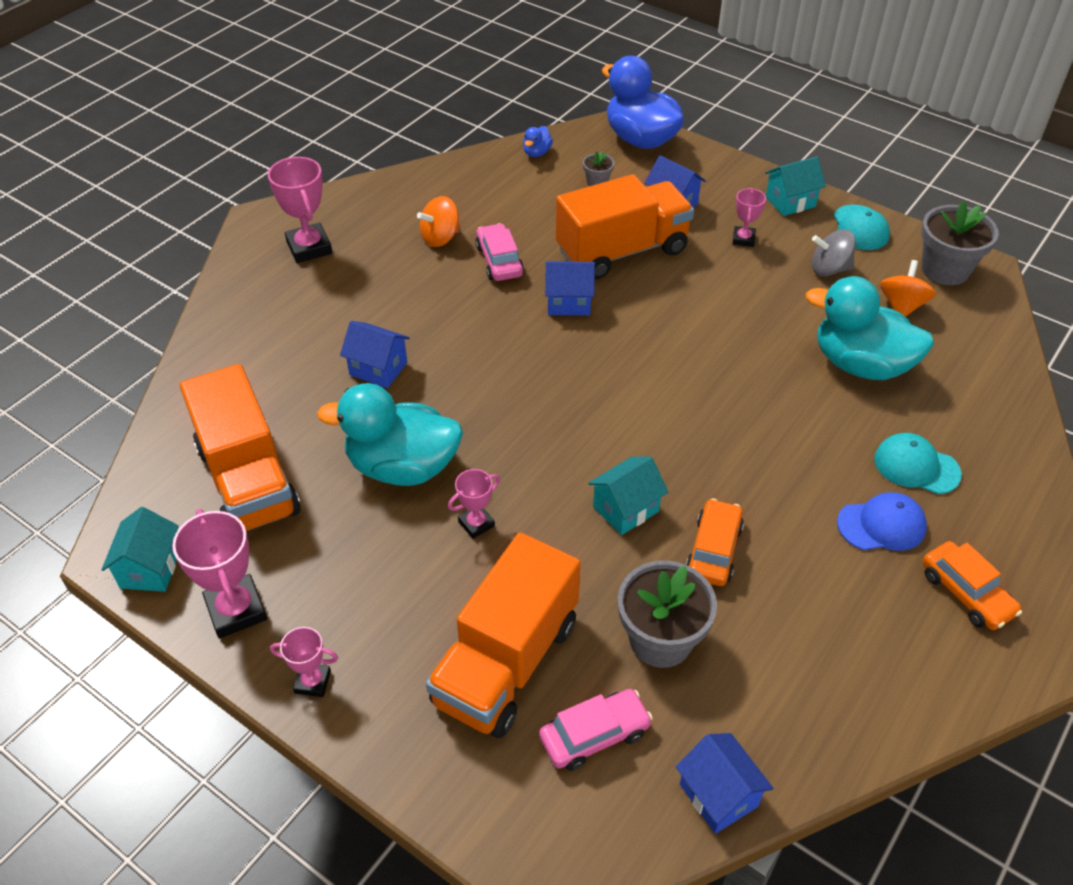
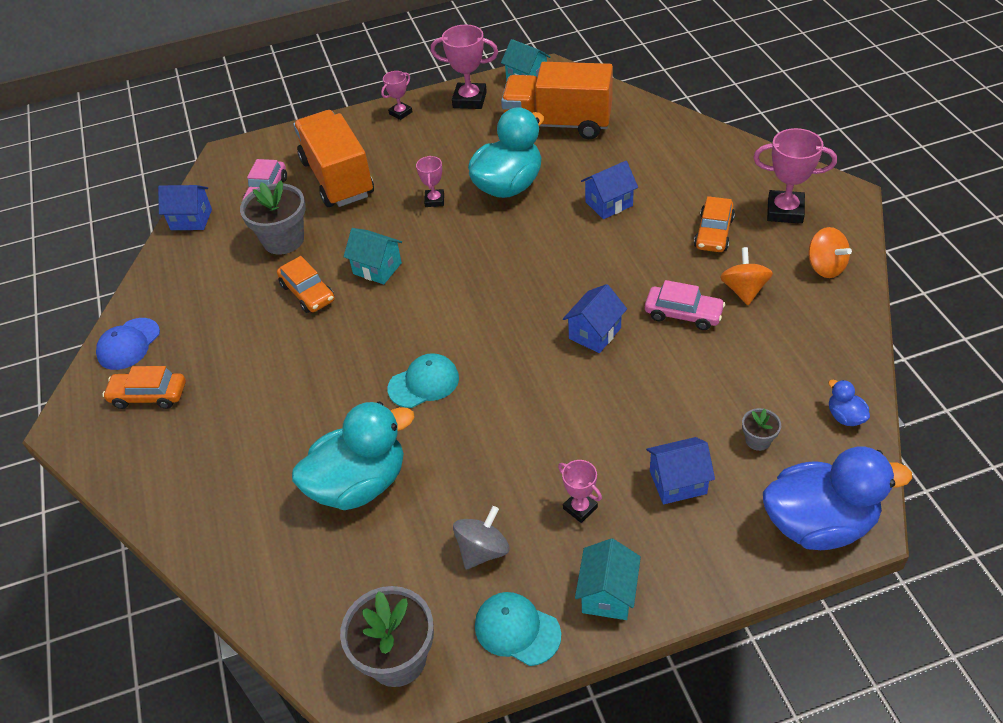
camera: 130 degrees right, 0 degrees up
(374, 280) = (713, 233): none -> orange car
(622, 251) = (634, 402): orange truck -> none
(625, 509) = (377, 268): turquoise house -> turquoise house turned 60 degrees counterclockwise
(882, 525) = (232, 388): blue cap -> blue cap (128, 344)
(901, 306) = (388, 572): orange spinning top -> orange spinning top (825, 267)
(916, 466) = (246, 444): turquoise cap -> turquoise cap (424, 383)

